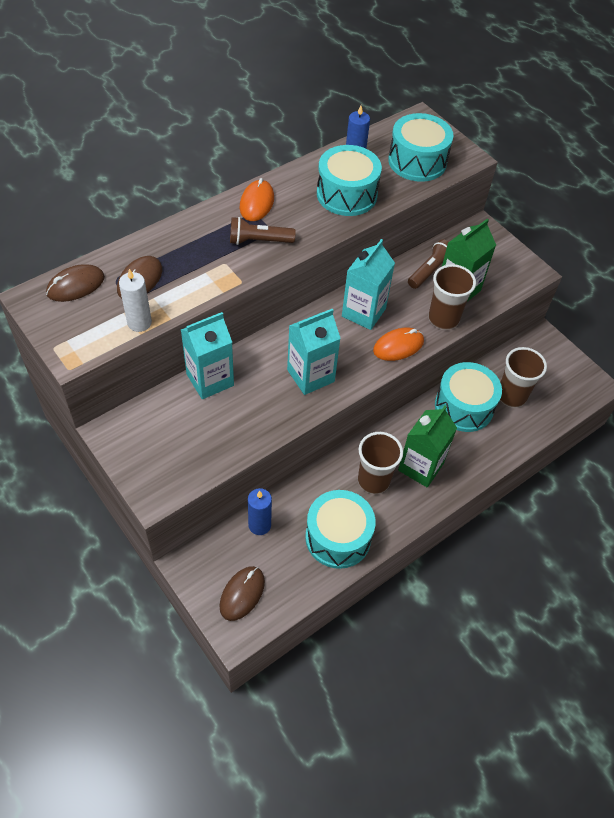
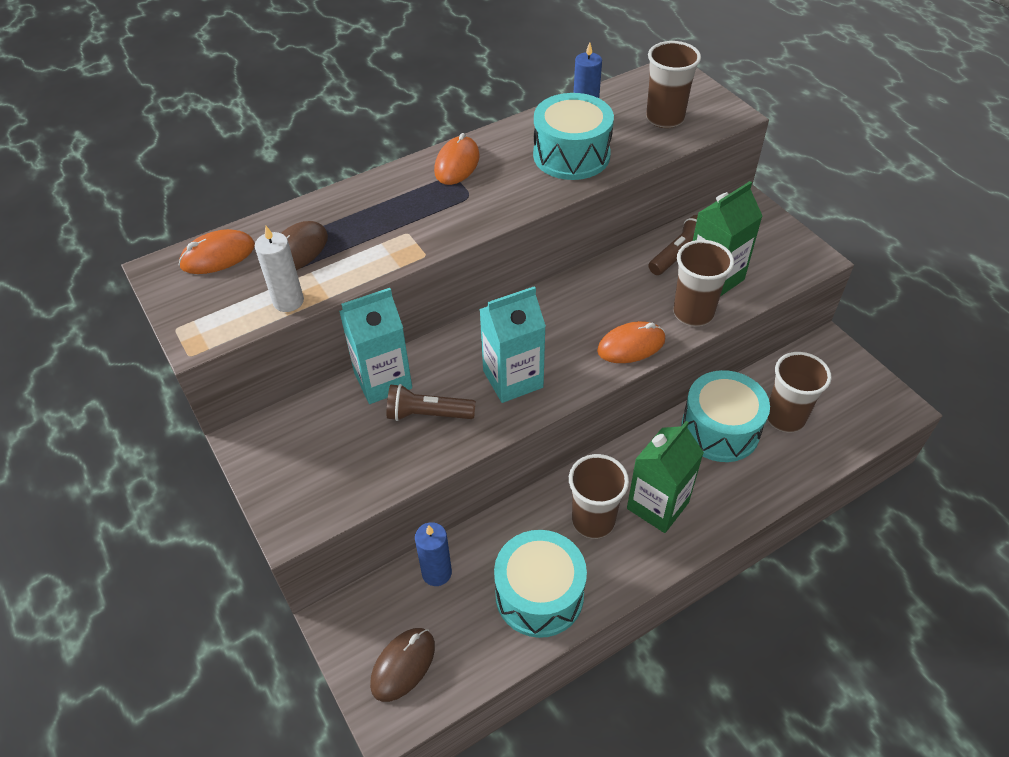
camera: 10 degrees right, 5 degrees down
(76, 286) = (218, 256): brown mouse -> orange mouse
(258, 241) = (453, 207): brown flashlight -> brown flashlight (427, 414)
(363, 312) = (589, 303): turquoise carton -> none
(417, 161) = (665, 118): turquoise drum -> brown cup

